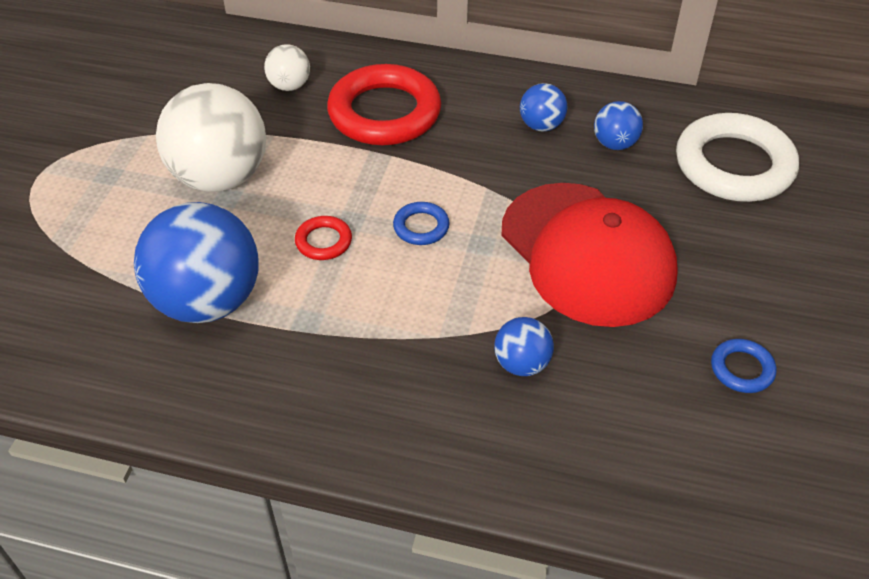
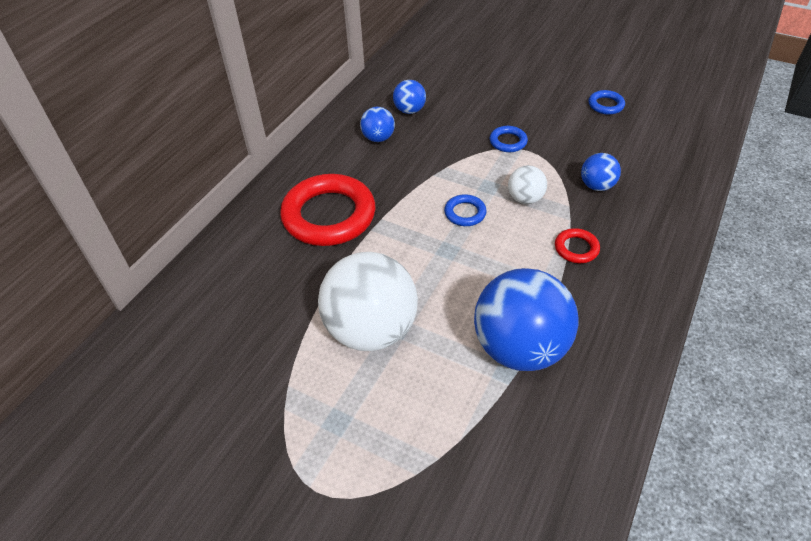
camera: 75 degrees left, 0 degrees up
(289, 86) = (265, 271): white ball -> white ball (525, 199)
(323, 241) = (467, 268): red ring -> red ring (576, 248)
(587, 254) = (508, 142): red cap -> blue ring
(734, 165) = (445, 70): white ring -> none

